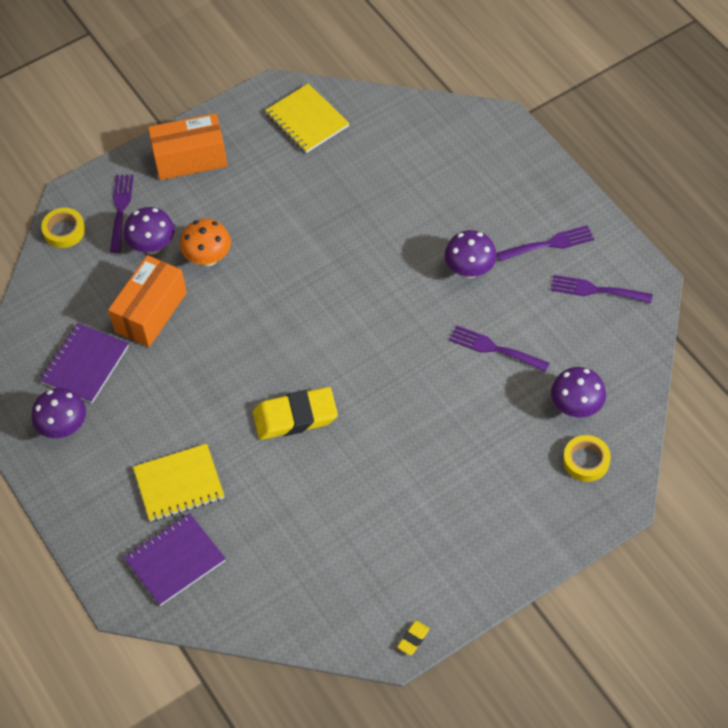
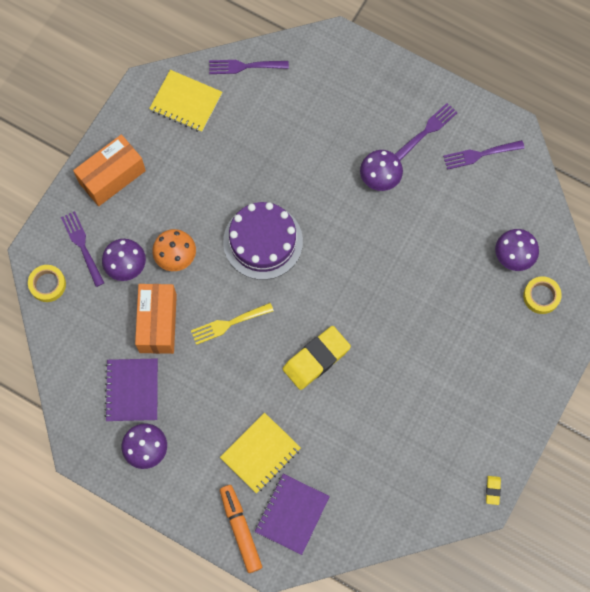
camera: 30 degrees left, 15 degrees up
(111, 550) = (240, 529): none -> orange marker
(223, 343) = (228, 324): none -> yellow fork
(307, 280) = (263, 241): none -> purple cake
(494, 348) = (431, 236): purple fork -> purple fork (244, 66)

